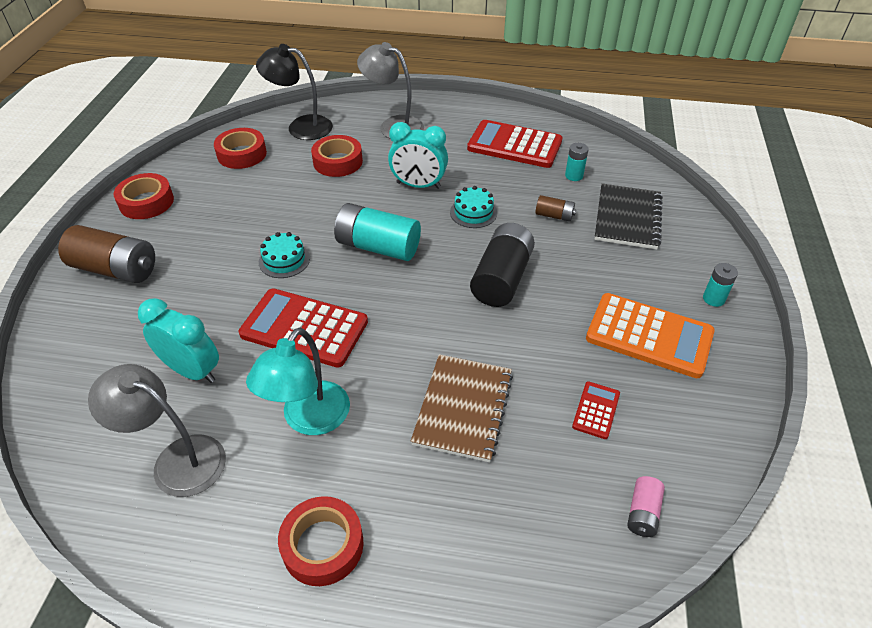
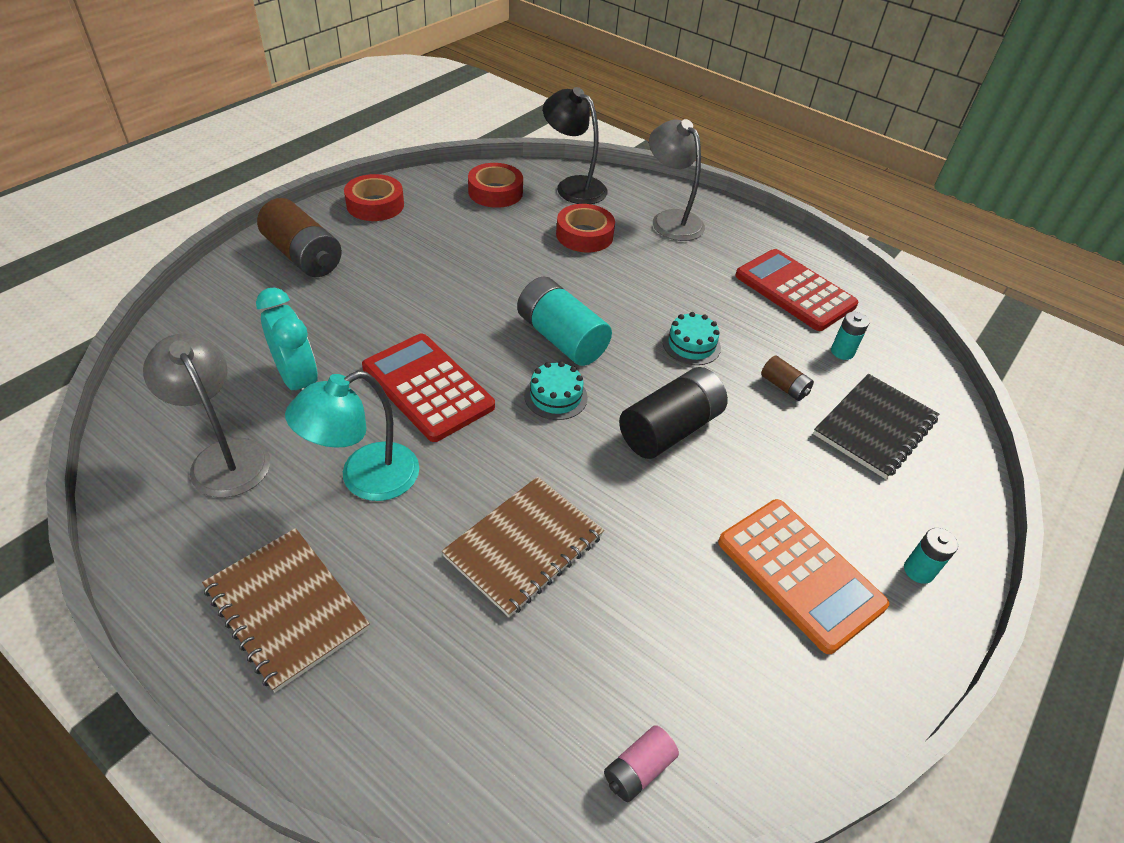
camera: 25 degrees right, 0 degrees up
(284, 260) = (458, 312): turquoise cake -> turquoise cake (555, 396)
(323, 545) = (286, 608): red tape -> brown notebook
(418, 185) = (651, 292): turquoise clock -> none
(596, 410) = (670, 625): red calculator -> none

